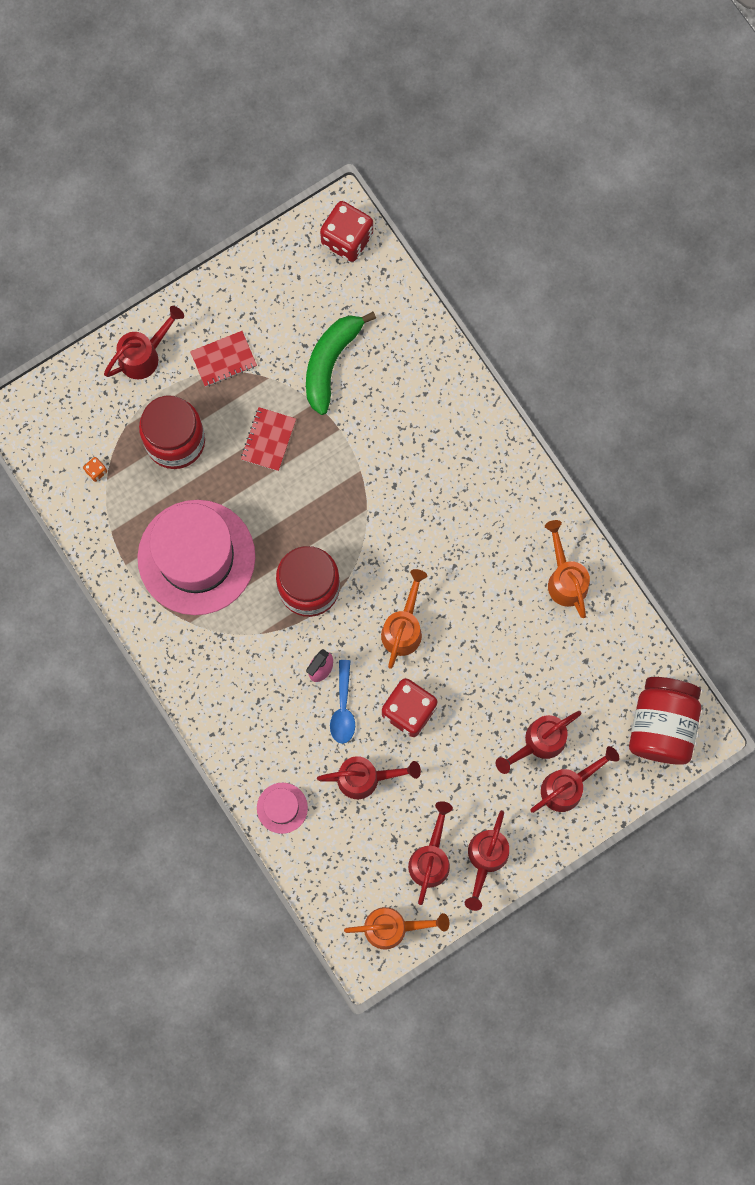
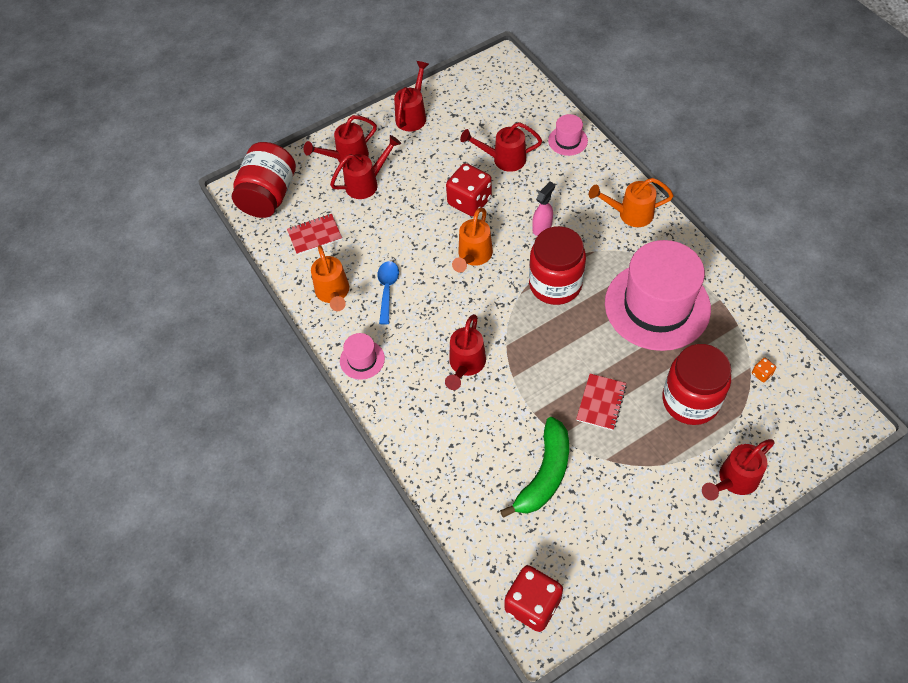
camera: 175 degrees left, 20 degrees down
(223, 359) = (652, 476): red notebook -> red notebook (315, 235)
(343, 708) = (522, 202): blue spoon -> blue spoon (387, 289)
(393, 927) = (482, 77): orange watering can -> orange watering can (629, 214)
(431, 858) = (453, 115): red watering can -> red watering can (465, 366)
(525, 493) = (362, 359): none -> pink hat

